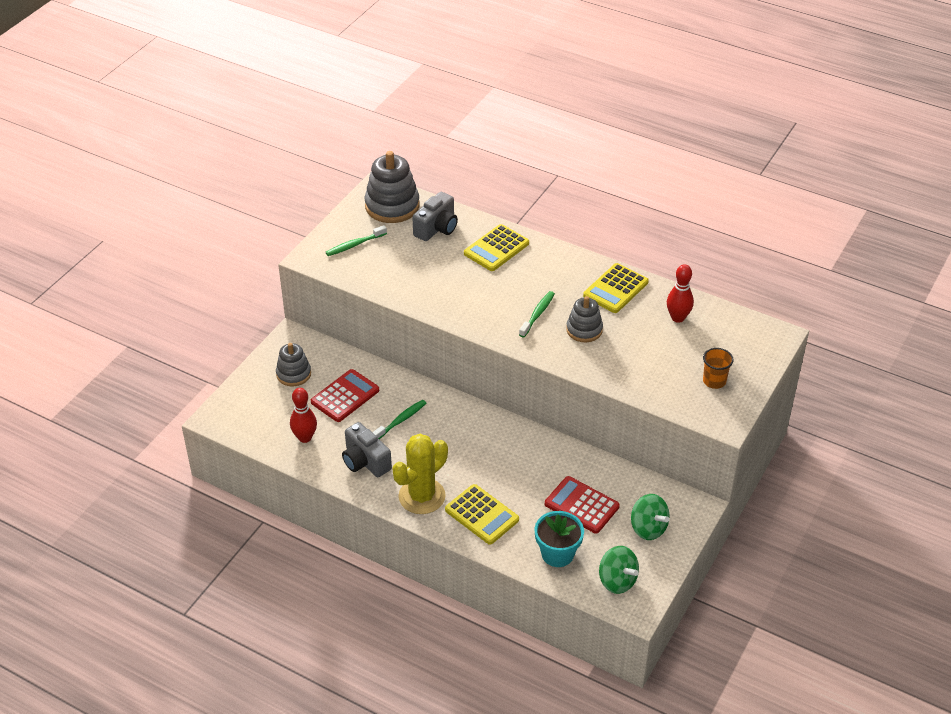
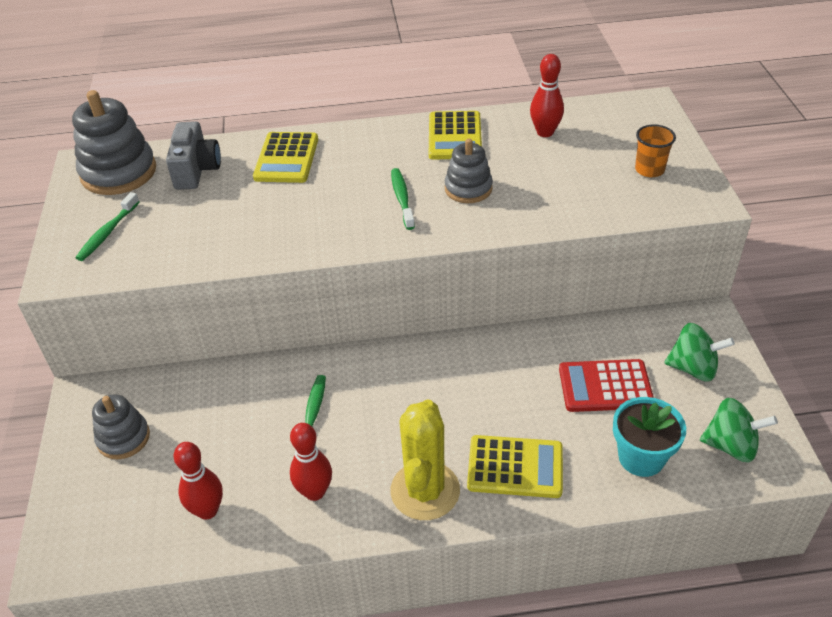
camera: 35 degrees left, 0 degrees up
(345, 396) = (216, 426): red calculator -> none
(365, 461) = (315, 492): grey camera -> red bowling pin

